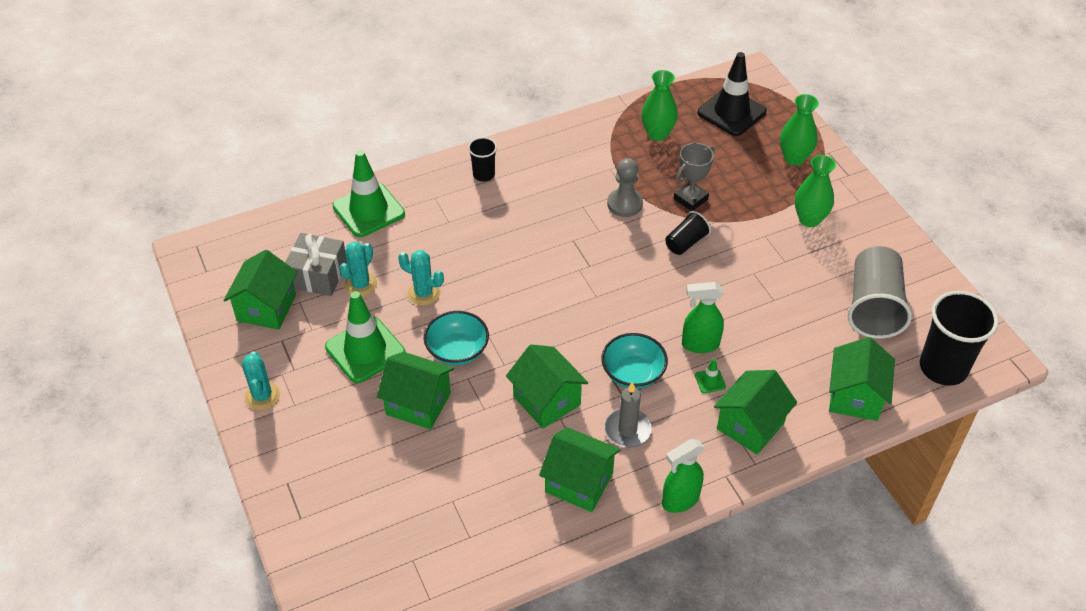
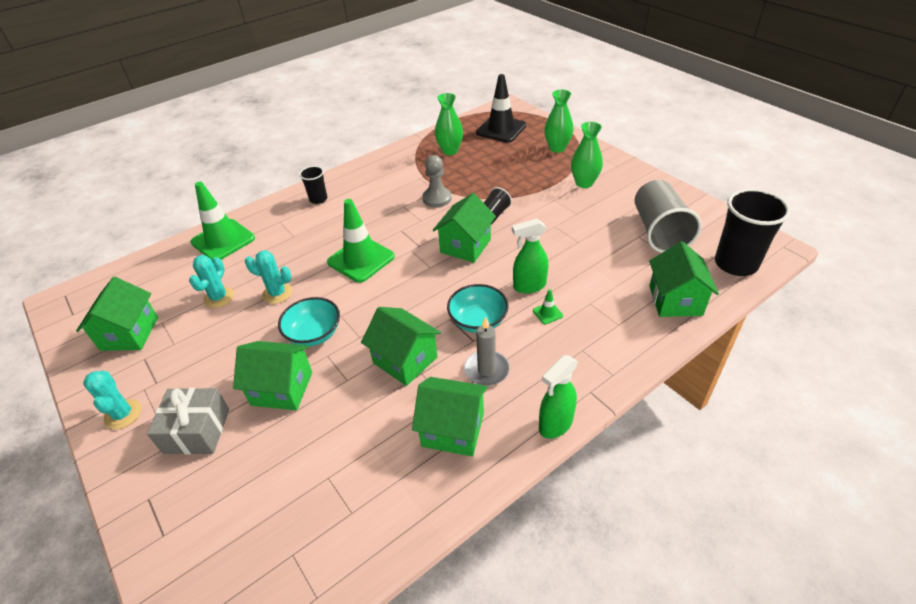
camera: 10 degrees left, 5 degrees down
(318, 275) = (179, 297): grey gift -> grey gift (197, 431)
(365, 350) = (226, 351): green traffic cone -> green traffic cone (361, 259)
(690, 199) = (488, 186): grey trophy -> none
(750, 425) = (596, 342): green house -> green house (465, 246)

